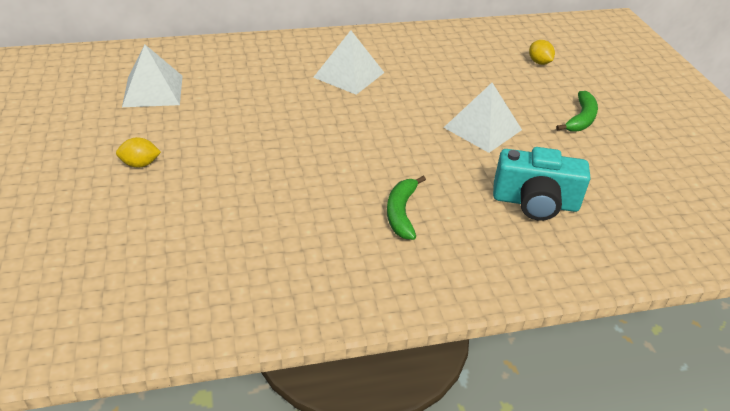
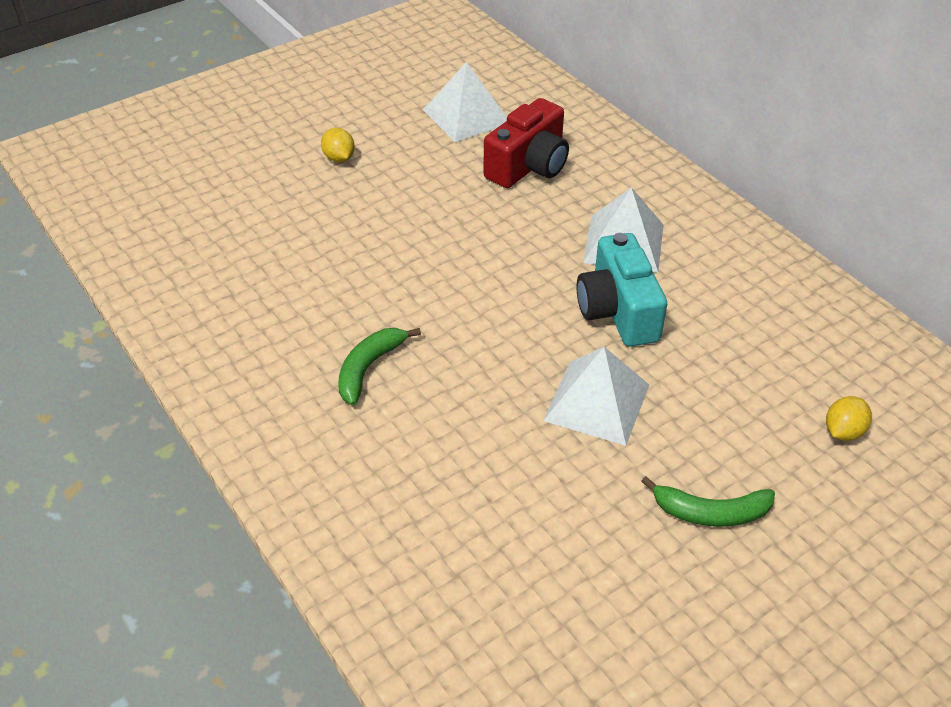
camera: 70 degrees right, 5 degrees up
(239, 83) = (528, 166): none -> red camera
(401, 212) = (369, 368): green banana -> green banana turned 45 degrees counterclockwise
(535, 202) = (461, 491): turquoise camera -> turquoise camera (618, 311)

